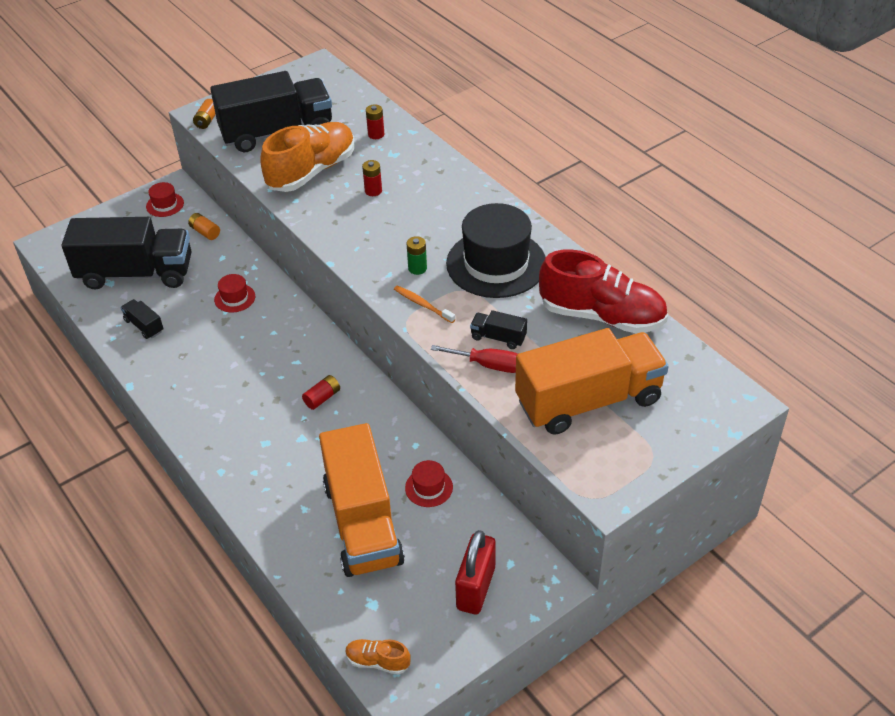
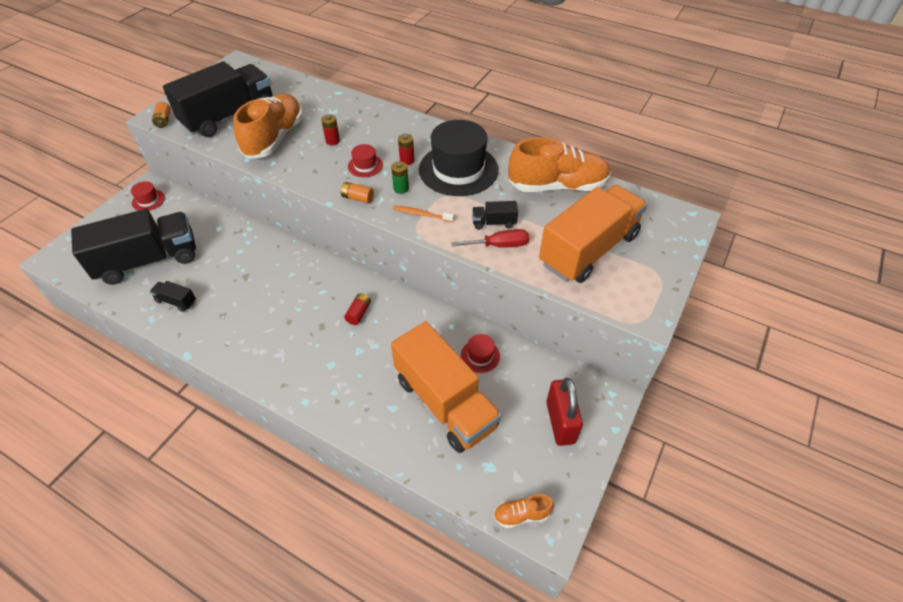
camera: 25 degrees left, 5 degrees up
(205, 232) = (194, 212): orange battery -> orange battery (357, 198)
(234, 298) = (245, 256): red hat -> red hat (365, 166)
(376, 134) = (311, 100): red battery -> red battery (407, 160)
(602, 316) = (557, 186): red shoe -> orange shoe

